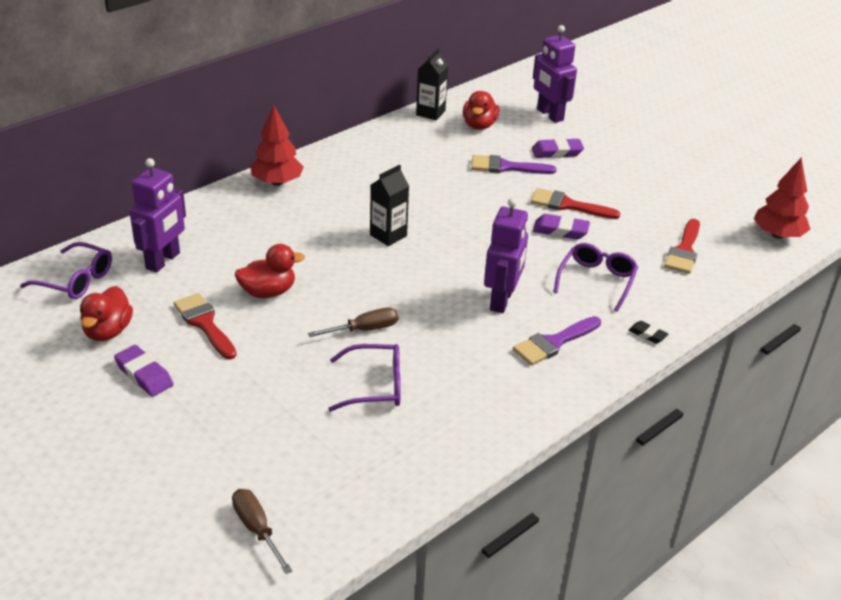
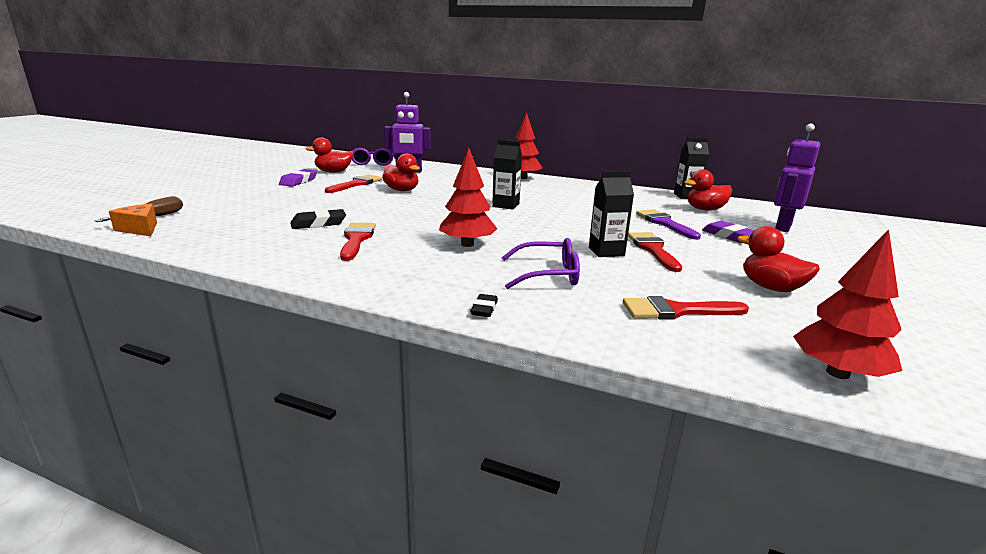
camera: 65 degrees right, 15 degrees down
(309, 539) = (140, 229): none -> orange cheese
(365, 329) = (384, 213): brown screwdriver -> none
(375, 386) = (318, 223): purple glasses -> black eraser
(448, 367) = (356, 239): none -> red brush
(502, 300) = (467, 244): purple robot -> red tree
(554, 343) = (425, 269): purple brush -> none
(560, 230) = (606, 251): purple eraser -> black carton
(665, 192) = (771, 288): none -> red duck

